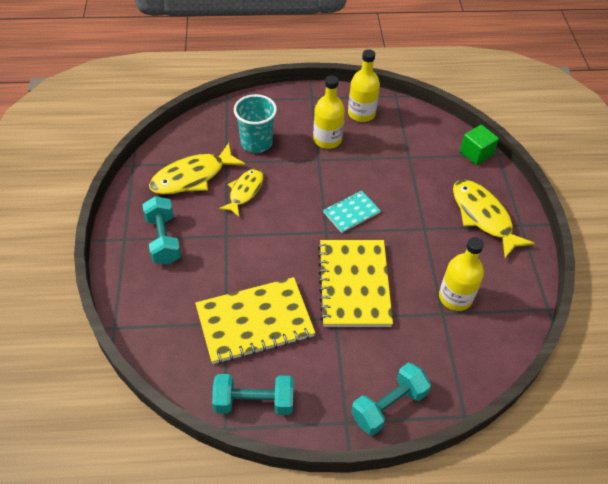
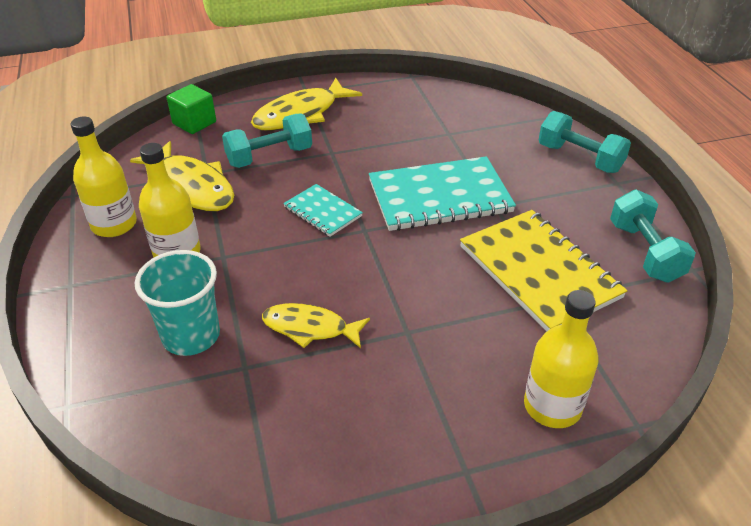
camera: 100 degrees left, 10 degrees down
(163, 239) = (445, 410): turquoise dumbbell -> turquoise dumbbell (269, 156)
(192, 177) = (290, 407): yellow fish -> yellow fish (192, 186)
(354, 284) = (439, 196): yellow notebook -> turquoise notebook
(455, 297) = (423, 127): yellow bottle -> yellow bottle (552, 406)

